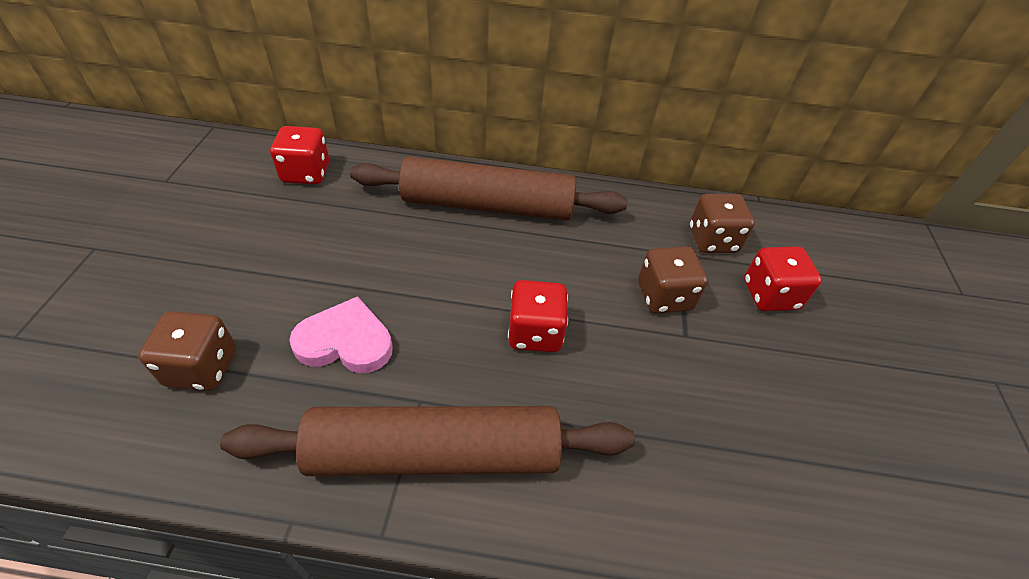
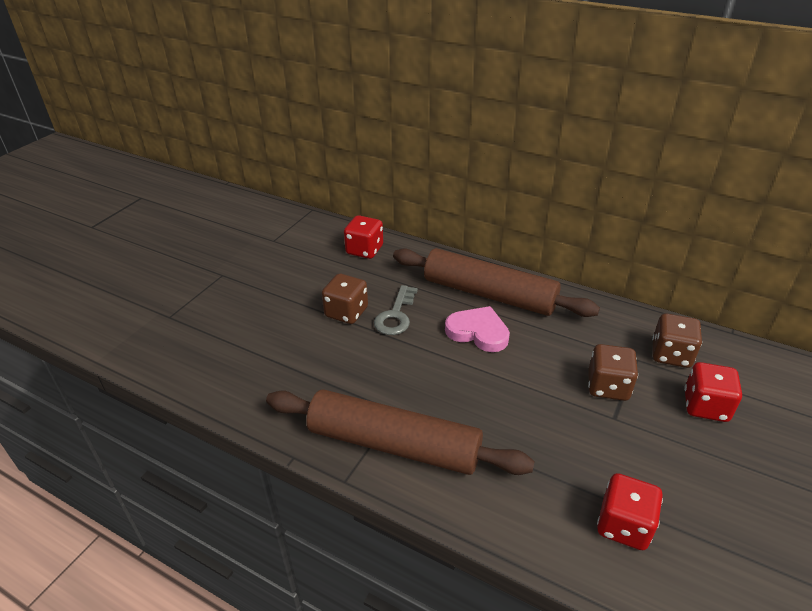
camera: 25 degrees right, 10 degrees down
(202, 367) = (266, 358): brown dice -> brown dice (346, 312)
(345, 341) = (357, 363): pink heart -> pink heart (478, 332)
(377, 258) = (396, 315): none -> grey key
(535, 332) = (492, 388): red dice -> red dice (623, 525)

